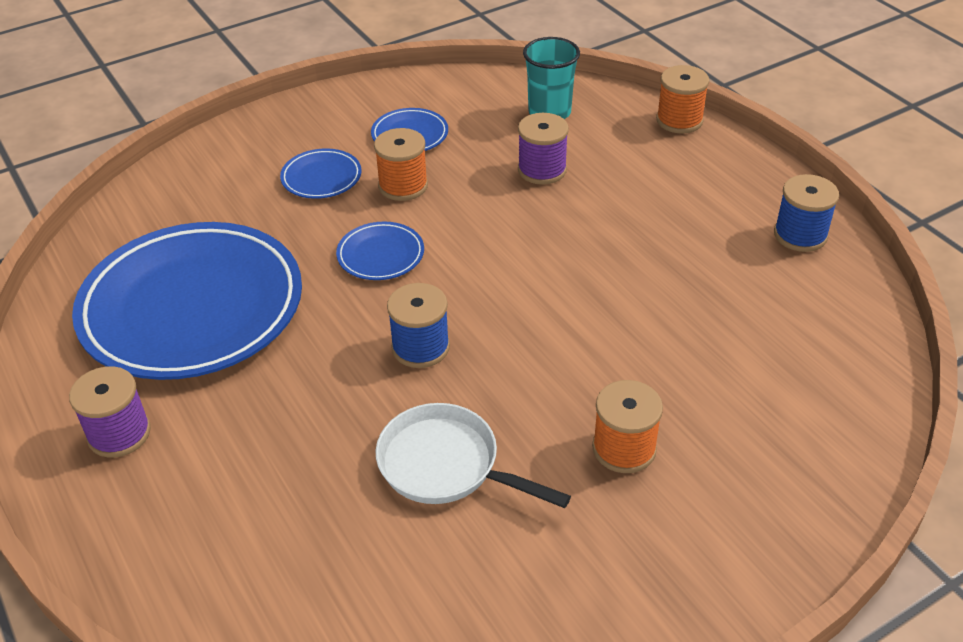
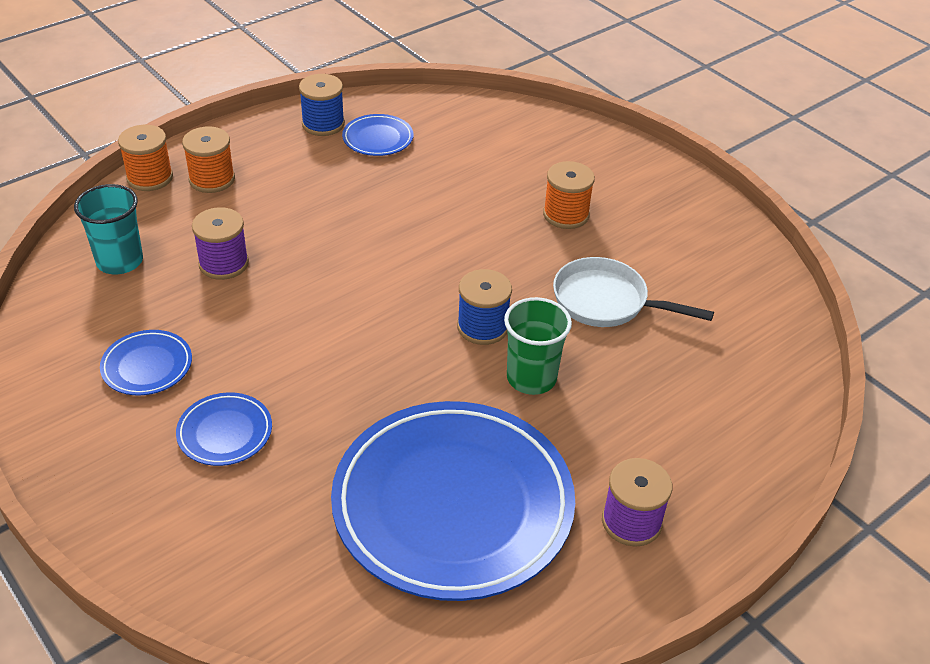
camera: 100 degrees left, 0 degrees up
(334, 379) = (531, 378): none -> green cup
(380, 255) = (359, 367): blue plate -> blue plate (378, 139)
(403, 186) = (244, 362): orange spool -> orange spool (212, 179)
(446, 465) = (606, 302): white pan -> white pan turned 90 degrees clockwise

